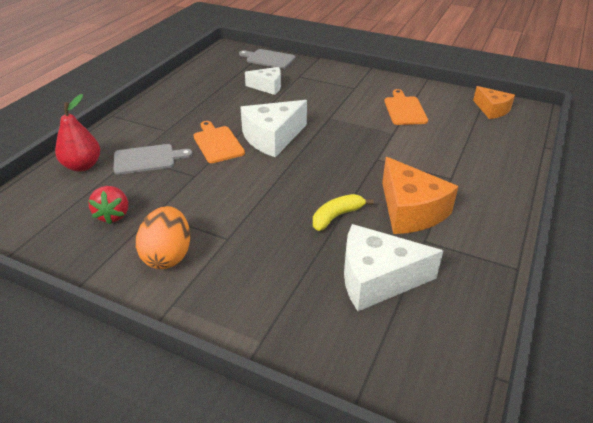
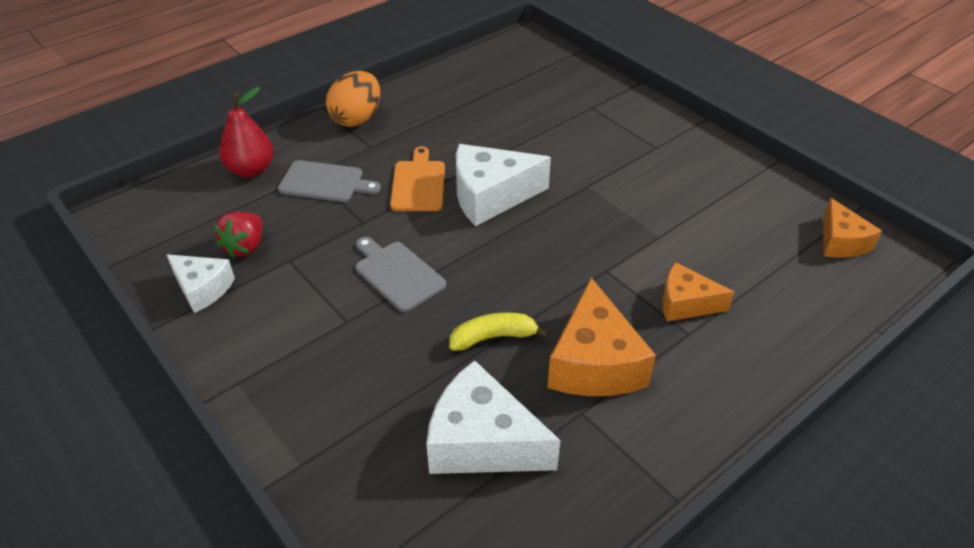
camera: 25 degrees right, 5 degrees up
(168, 255) = (270, 320): orange egg -> orange egg (357, 119)
(268, 59) = (568, 68): grey cutting board -> grey cutting board (397, 274)
(268, 87) = (537, 114): white cheese -> white cheese (202, 289)
(404, 109) = (703, 203): orange cutting board -> none
(436, 163) = (685, 303): none -> orange cheese

